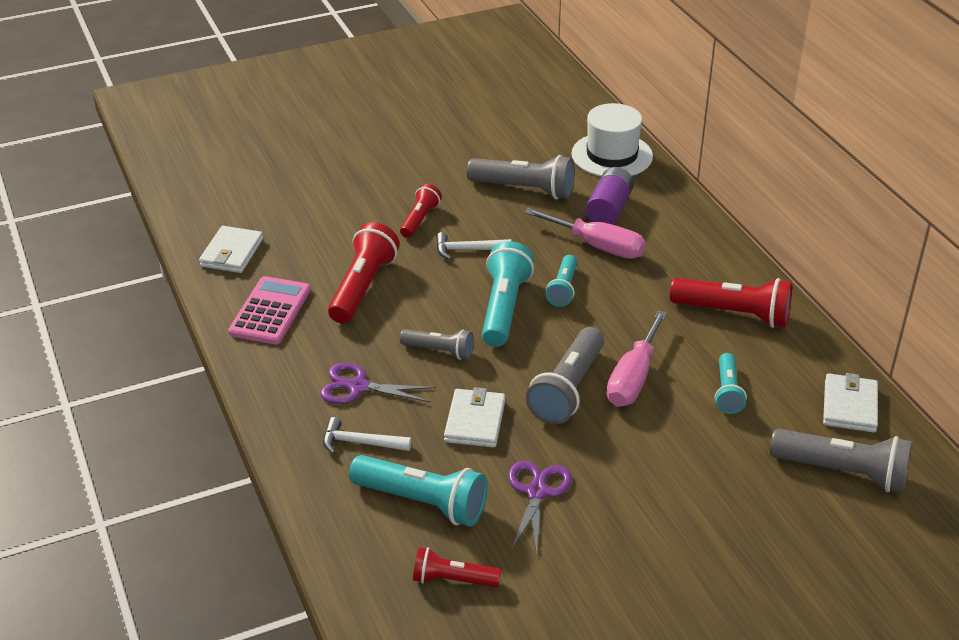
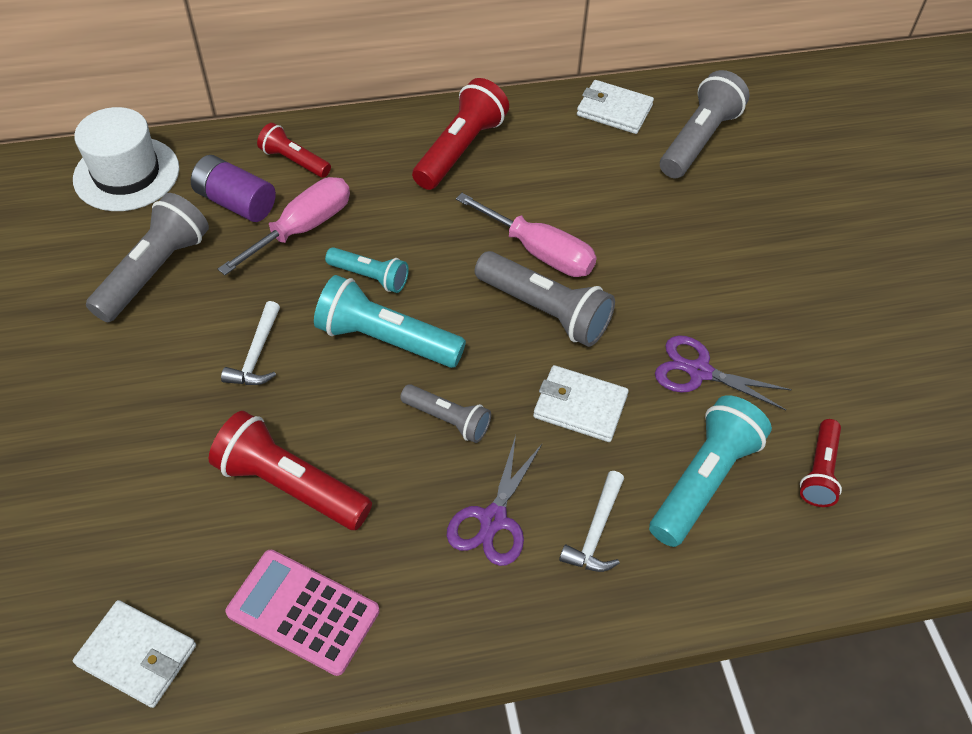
camera: 80 degrees left, 15 degrees up
(420, 219) = (166, 395): red flashlight -> red flashlight (294, 161)
(439, 351) = (447, 420): grey flashlight -> grey flashlight turned 90 degrees clockwise
(727, 392) = (577, 186): turquoise flashlight -> none

